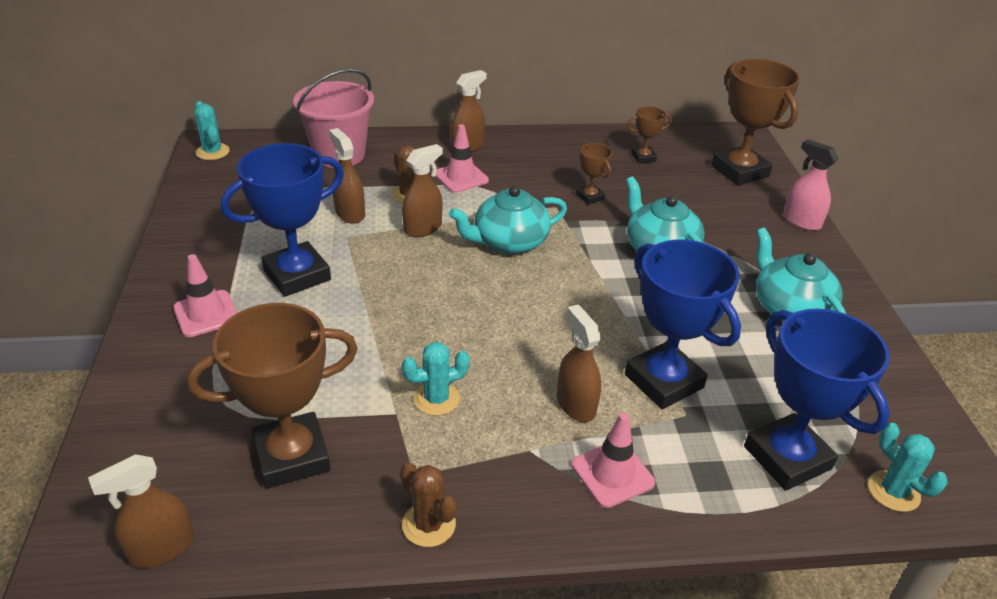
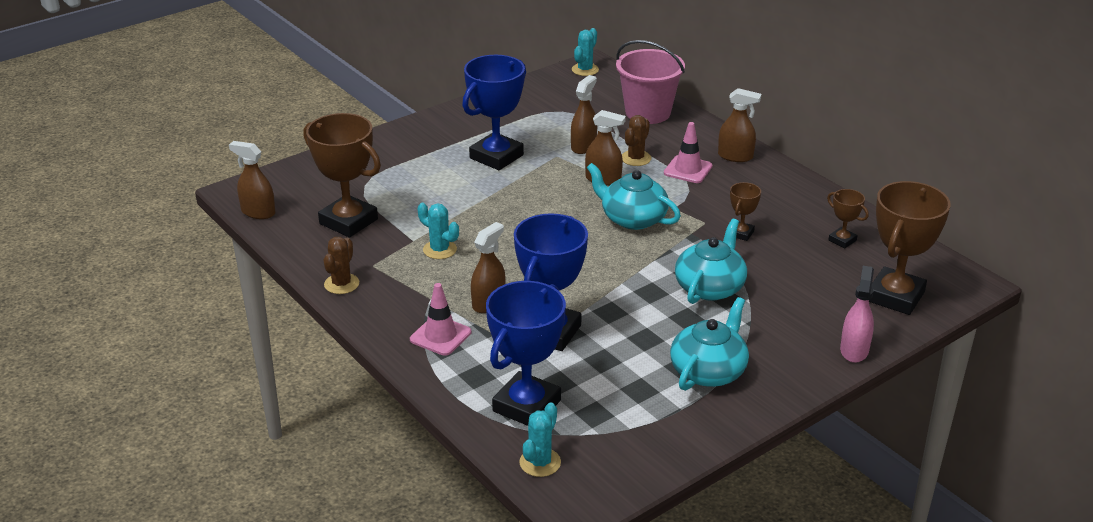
camera: 60 degrees right, 5 degrees down
(206, 314) = (427, 145): pink traffic cone -> none
(297, 275) = (496, 156): blue trophy -> blue trophy turned 75 degrees counterclockwise

